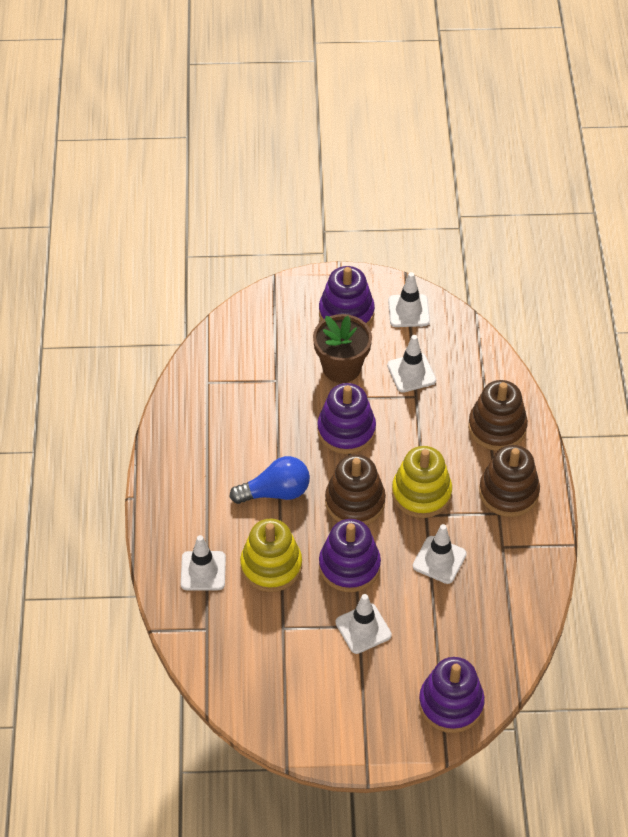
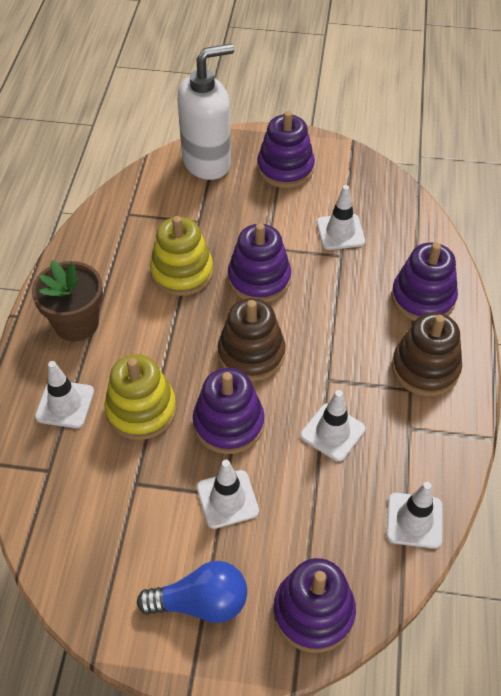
camera: 10 degrees right, 0 degrees up
(269, 317) = (207, 162): none -> white soap dispenser
(275, 492) = (168, 331): blue light bulb -> blue light bulb (201, 602)
(341, 367) = (269, 217): brown flower pot -> brown flower pot (76, 323)
(408, 311) = (349, 174): white traffic cone -> white traffic cone (414, 520)
(421, 493) = (326, 355): yellow stacking toy -> yellow stacking toy (182, 272)
(497, 427) = (423, 298): brown stacking toy -> purple stacking toy

